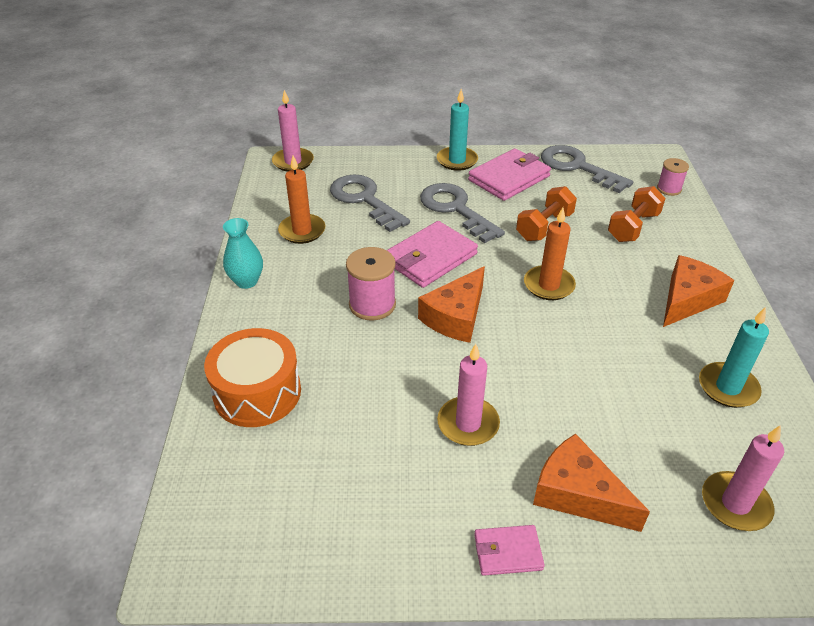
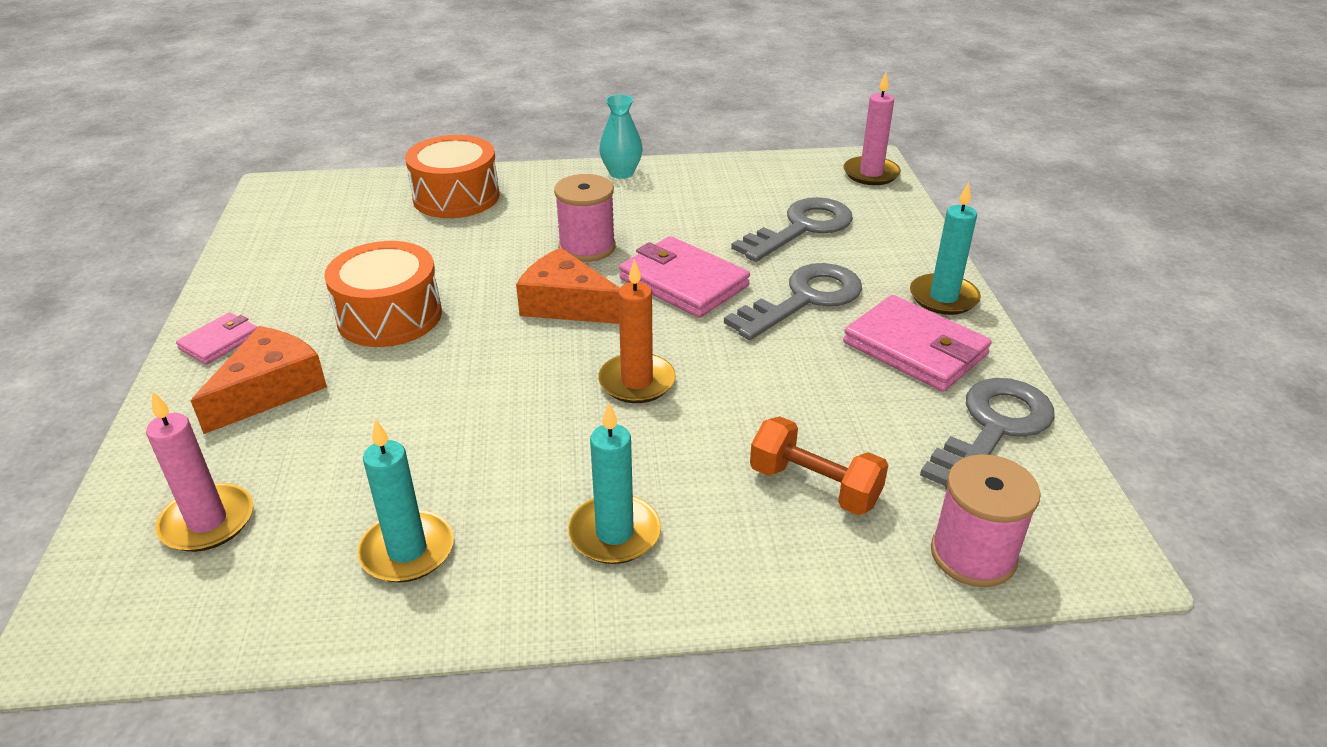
camera: 85 degrees right, 5 degrees down
(302, 231) = (720, 194): orange candle -> none
(468, 424) = (389, 316): pink candle -> orange drum
(507, 552) = (220, 341): pink wallet -> pink wallet turned 45 degrees clockwise
(544, 227) = (785, 382): orange dumbbell -> none
(669, 189) = (973, 555): pink spool -> pink spool, size x1.62
(687, 299) = (614, 533): orange cheese -> turquoise candle

